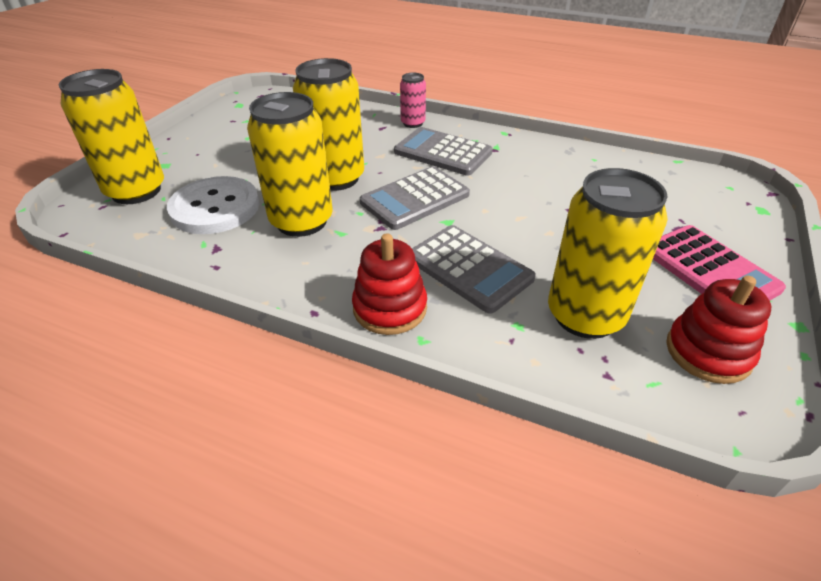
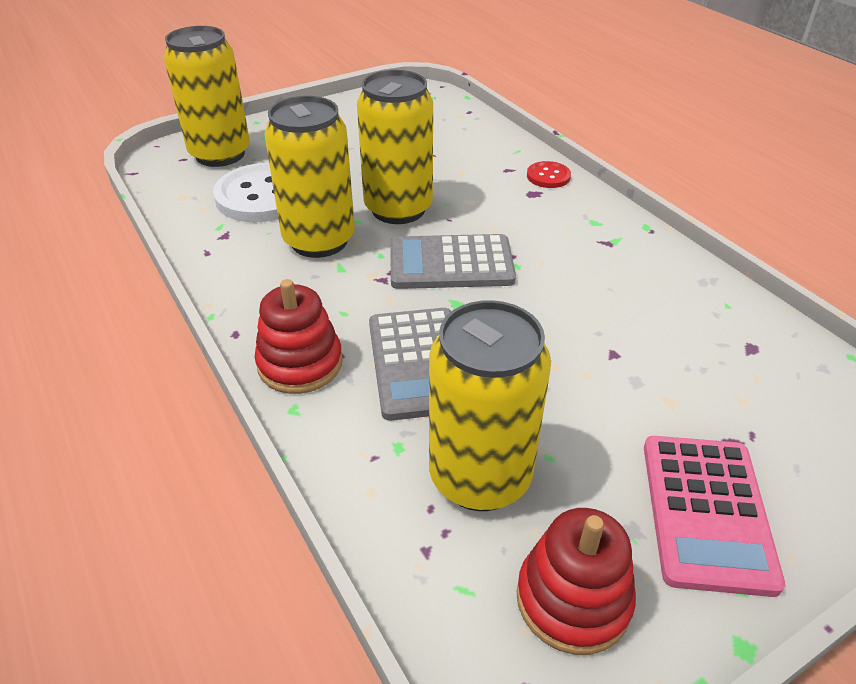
camera: 35 degrees right, 0 degrees up
(413, 123) = (548, 176): pink can -> red button
(442, 152) = (542, 223): grey calculator -> none

